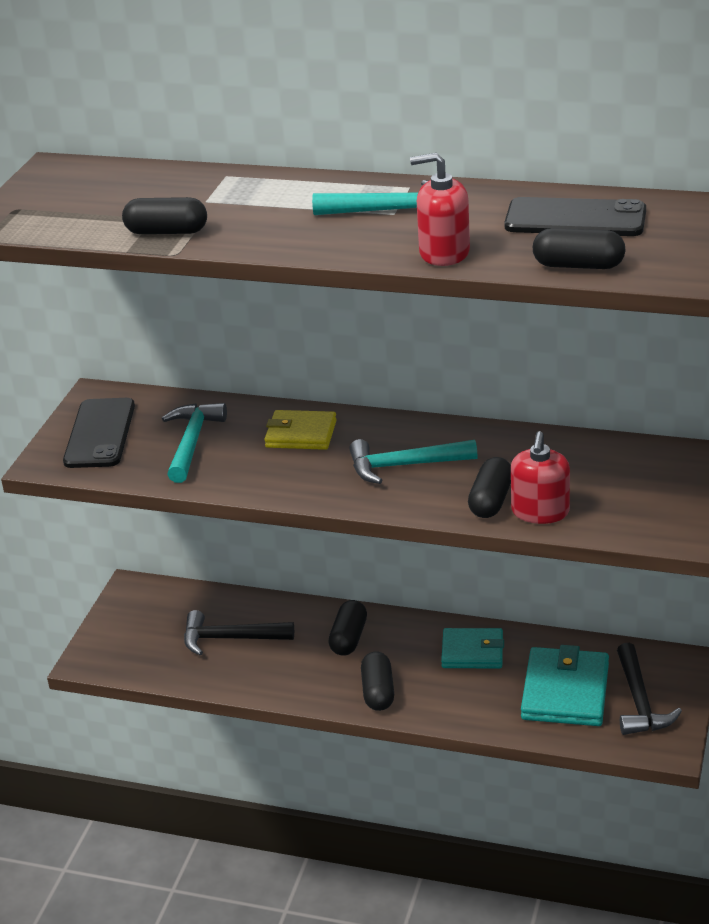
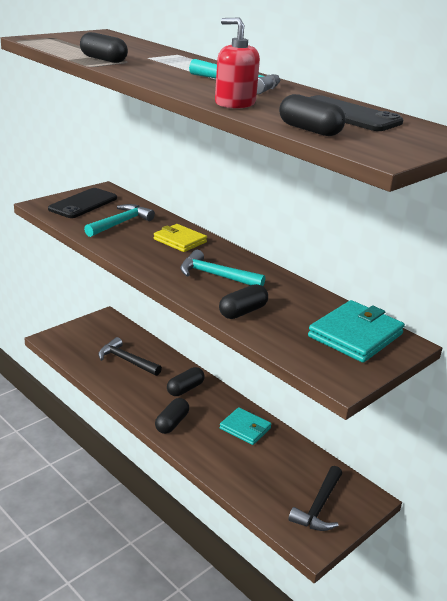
camera: 25 degrees right, 5 degrees down
(540, 511) = (265, 329): red soap dispenser -> none
(565, 691) = (278, 477): turquoise wallet -> turquoise wallet (355, 335)

